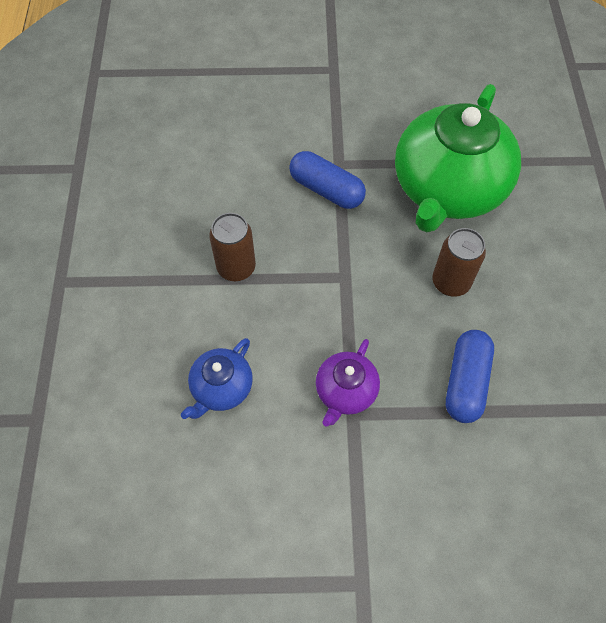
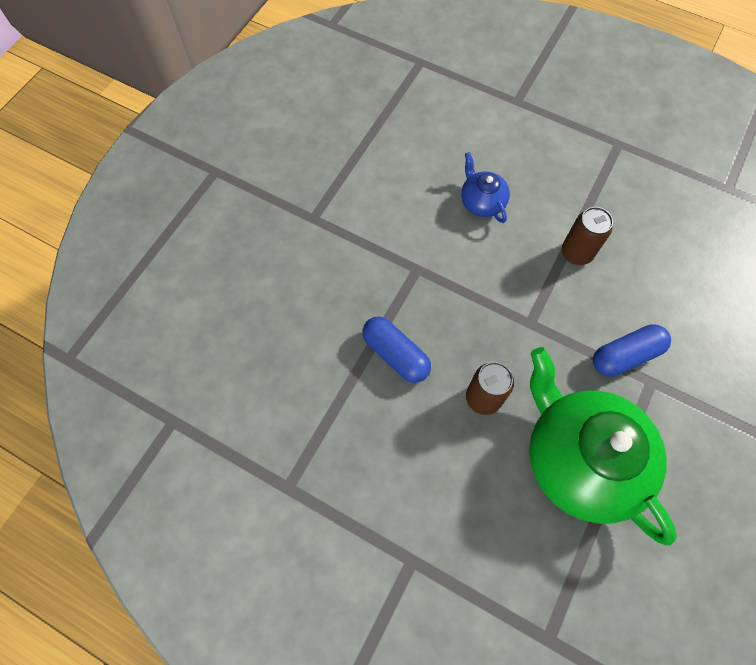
camera: 120 degrees right, 5 degrees up
(345, 392) = (435, 272): purple teapot -> none

